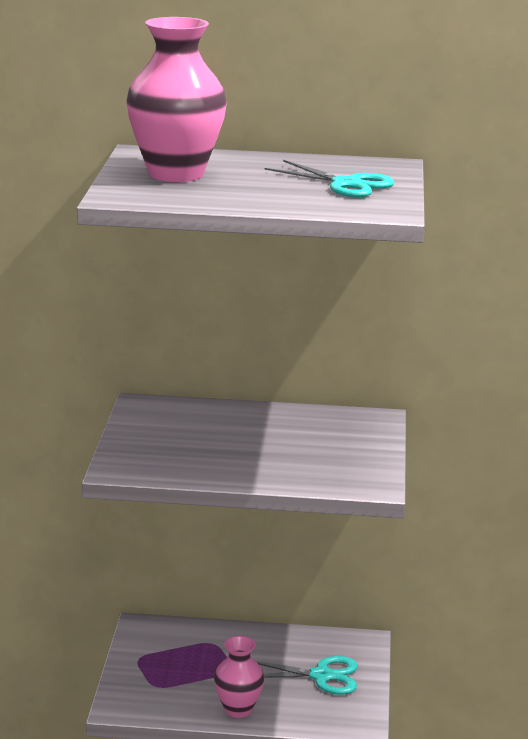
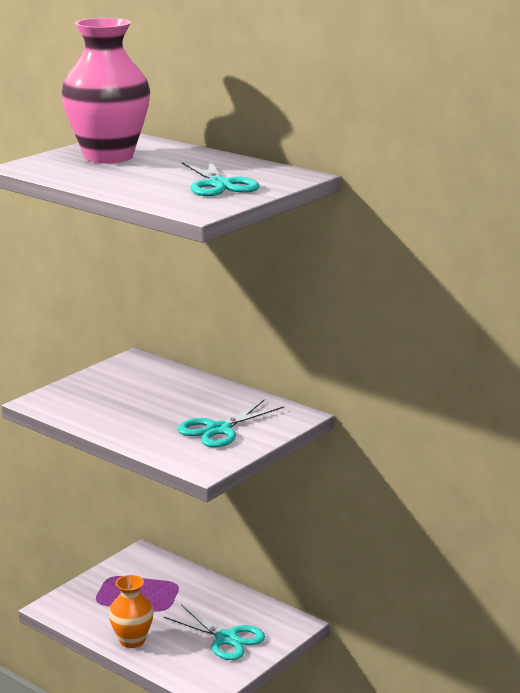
camera: 35 degrees right, 0 degrees up
(238, 709) = (132, 640): pink vase -> orange vase
(331, 449) = (218, 429): none -> turquoise scissors

